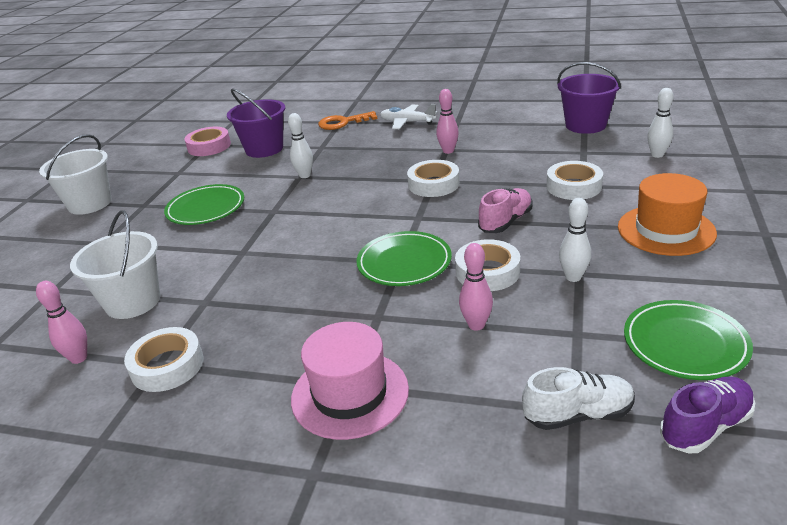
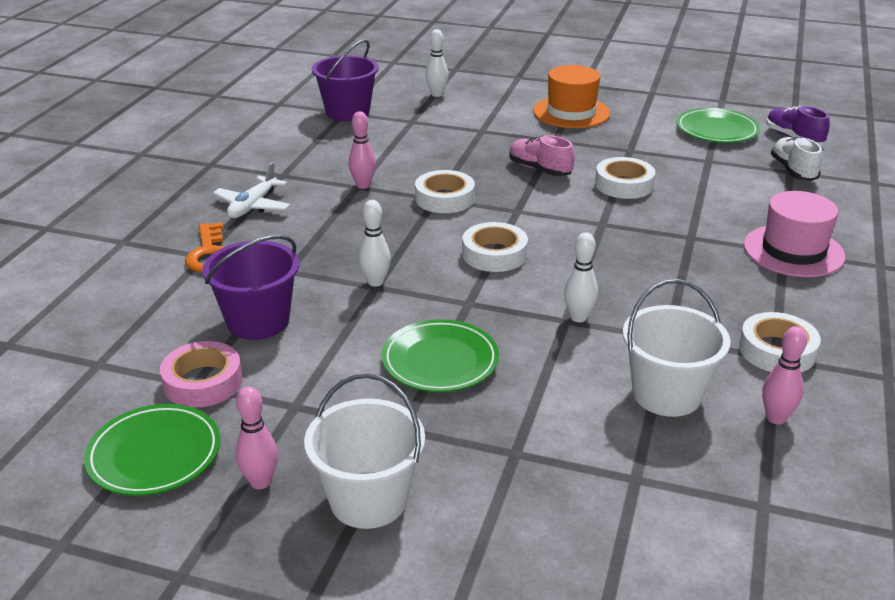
camera: 90 degrees left, 0 degrees up
(404, 263) = (604, 221): green plate -> green plate (154, 454)
(476, 325) = (700, 195): pink bowling pin -> pink bowling pin (260, 482)
(573, 186) = (482, 134): white tape -> white tape (494, 254)
(573, 277) = (635, 153): white bowling pin -> white bowling pin (578, 317)

